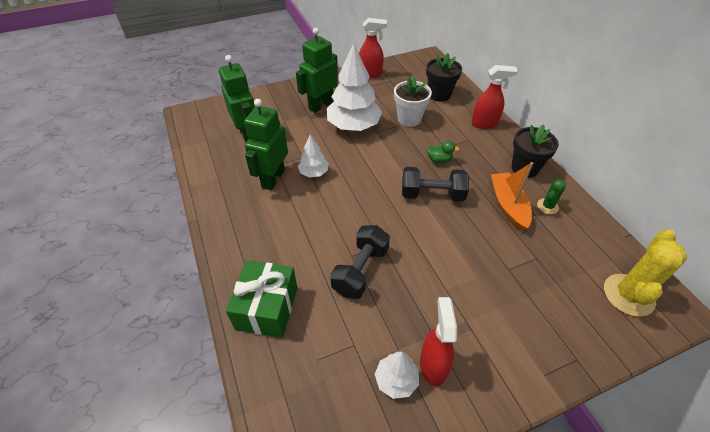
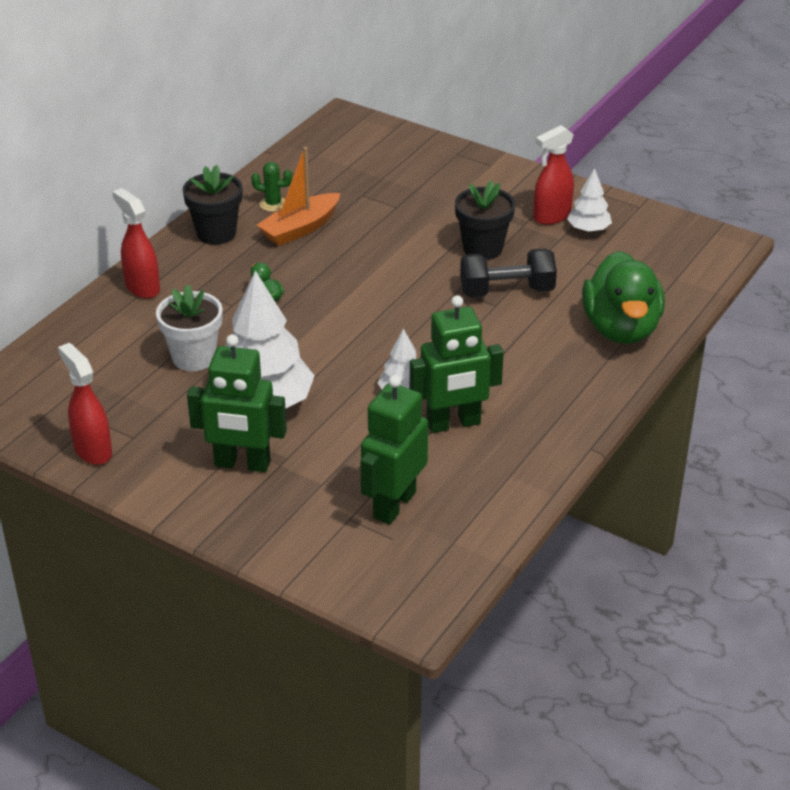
camera: 125 degrees left, 10 degrees down
(267, 308) = (621, 329): green gift -> green duck
(432, 195) = (339, 284): black dumbbell -> none
(439, 94) = (97, 352): black flower pot -> black flower pot (483, 248)
(628, 295) = (354, 141): yellow cactus -> none

